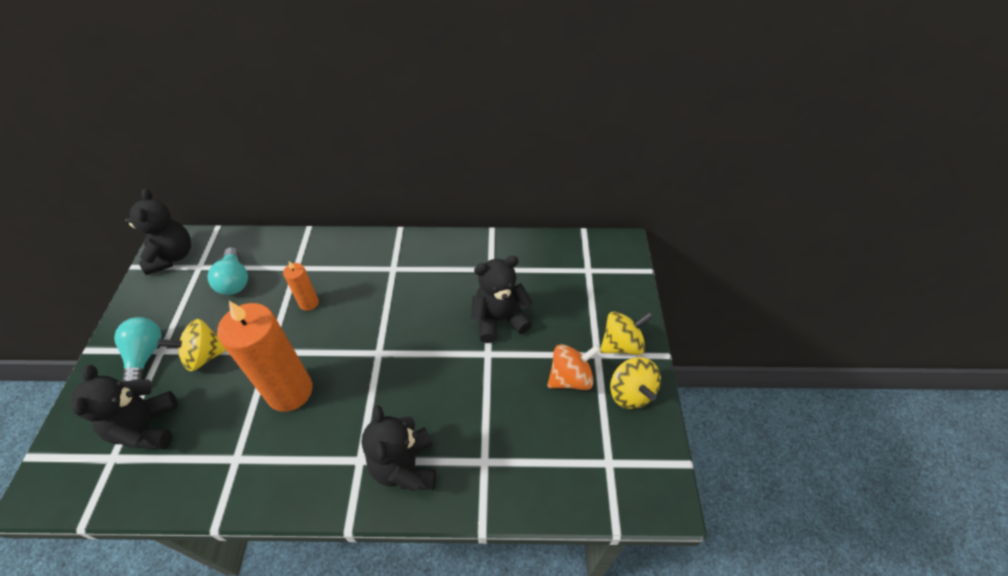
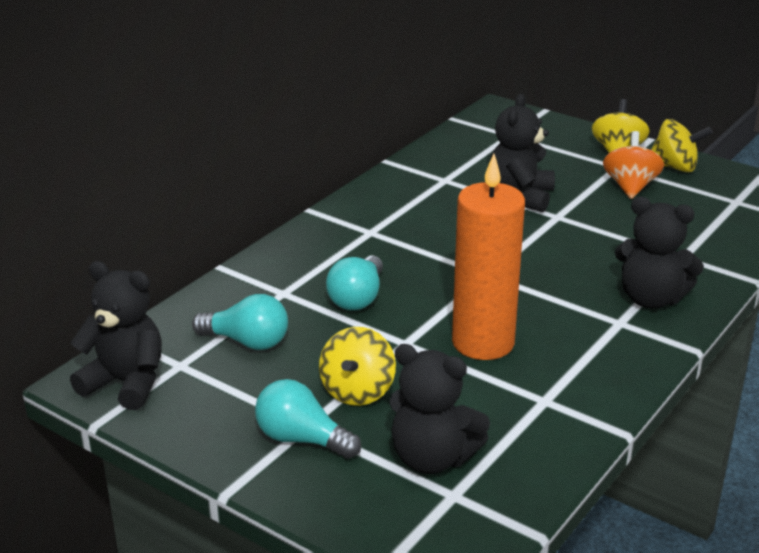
camera: 55 degrees left, 20 degrees down
(309, 303) = (357, 298): orange candle -> turquoise light bulb

